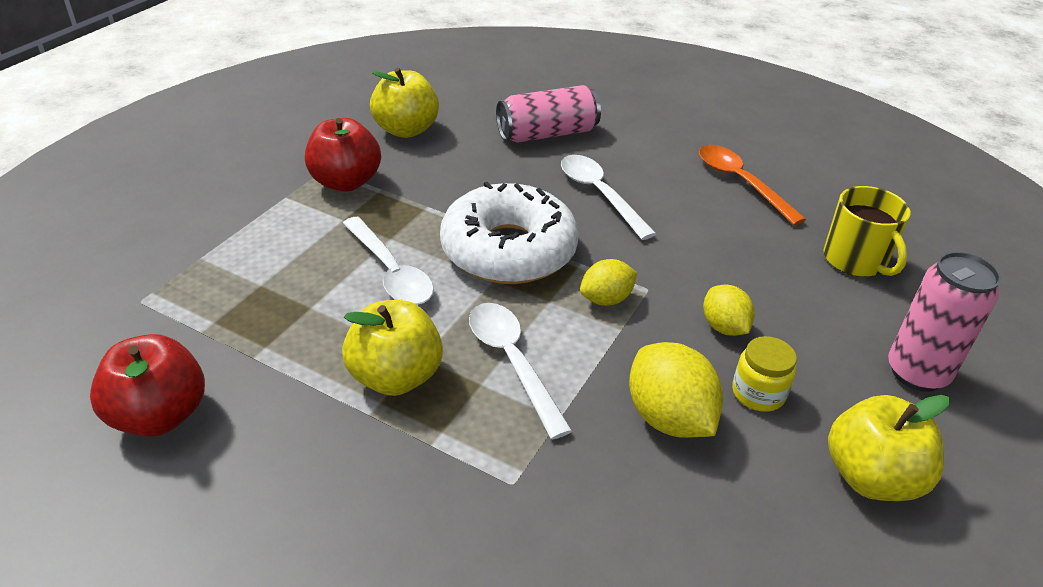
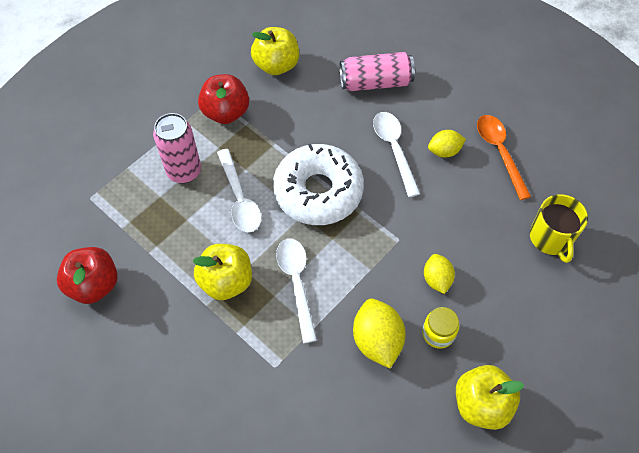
camera: 15 degrees right, 20 degrees up
(606, 299) = (369, 244): yellow lemon -> yellow lemon (444, 151)
(917, 373) = (547, 337): pink can -> pink can (184, 171)

